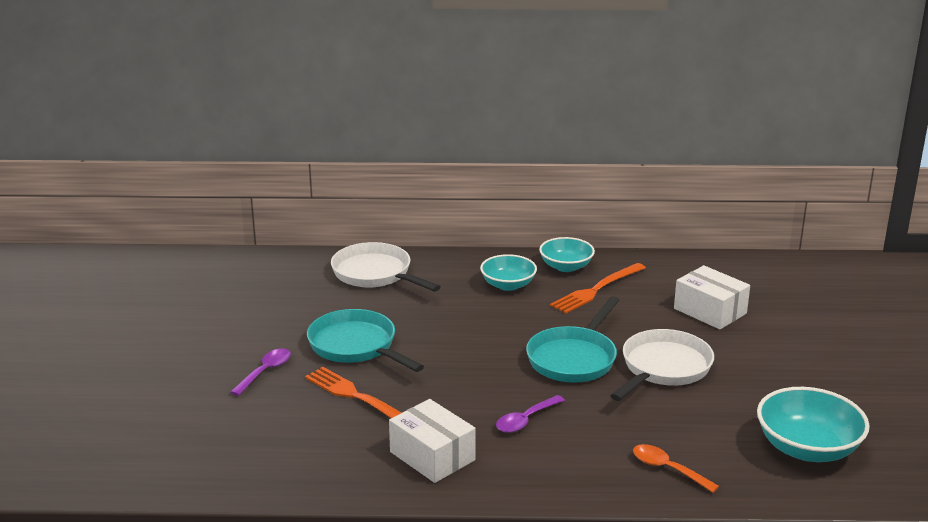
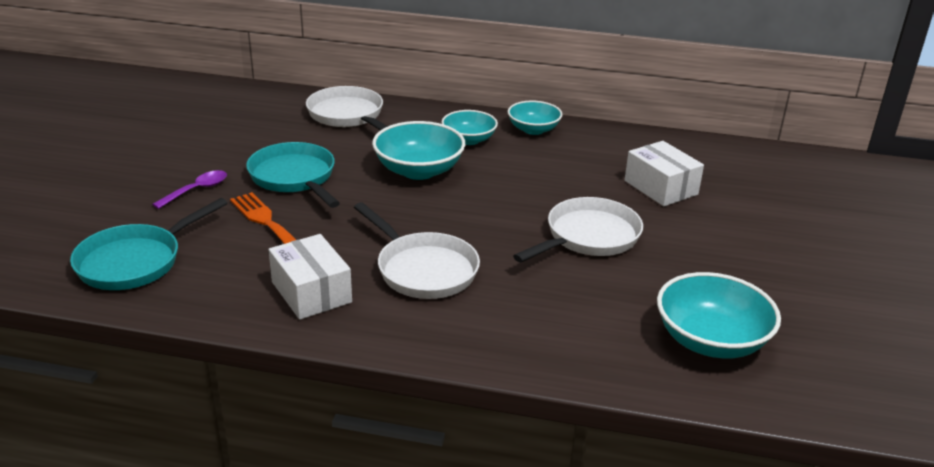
camera: 10 degrees right, 5 degrees up
(474, 323) = (419, 170): none -> turquoise bowl
(525, 420) = (423, 269): purple spoon -> white pan
(574, 358) = (501, 215): turquoise pan -> turquoise pan (135, 261)
(596, 289) = (554, 154): orange fork -> none
(667, 469) = (548, 340): orange spoon -> none

